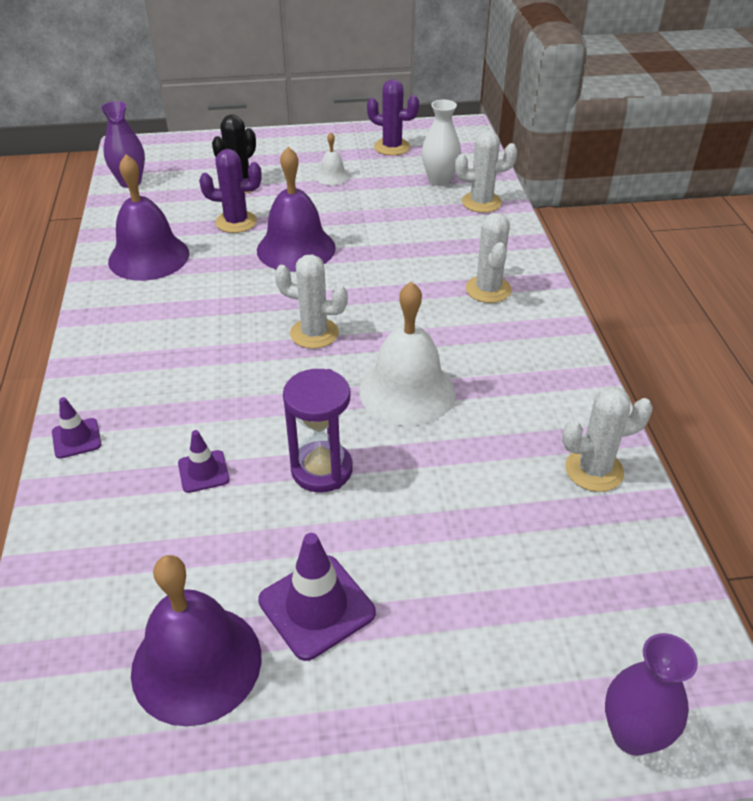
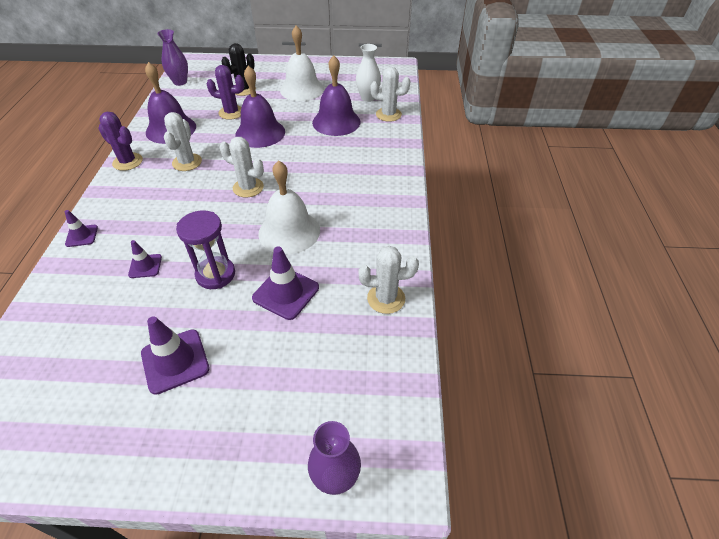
camera: 10 degrees right, 5 degrees up
(196, 663) = (90, 385): purple bell -> purple bell (336, 122)
(332, 176) = (302, 89): white bell -> white bell, size x2.07
(392, 147) = (347, 74): purple cactus -> purple cactus (127, 162)
(442, 482) = (286, 293): none -> purple traffic cone
(488, 289) = (368, 172): white cactus -> white cactus (187, 162)

